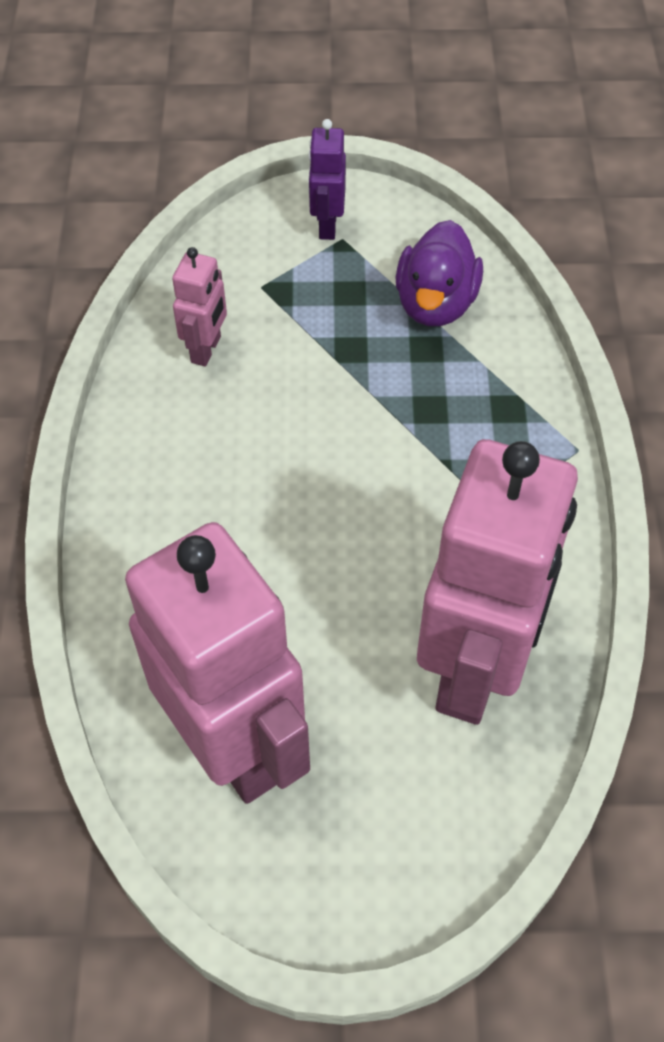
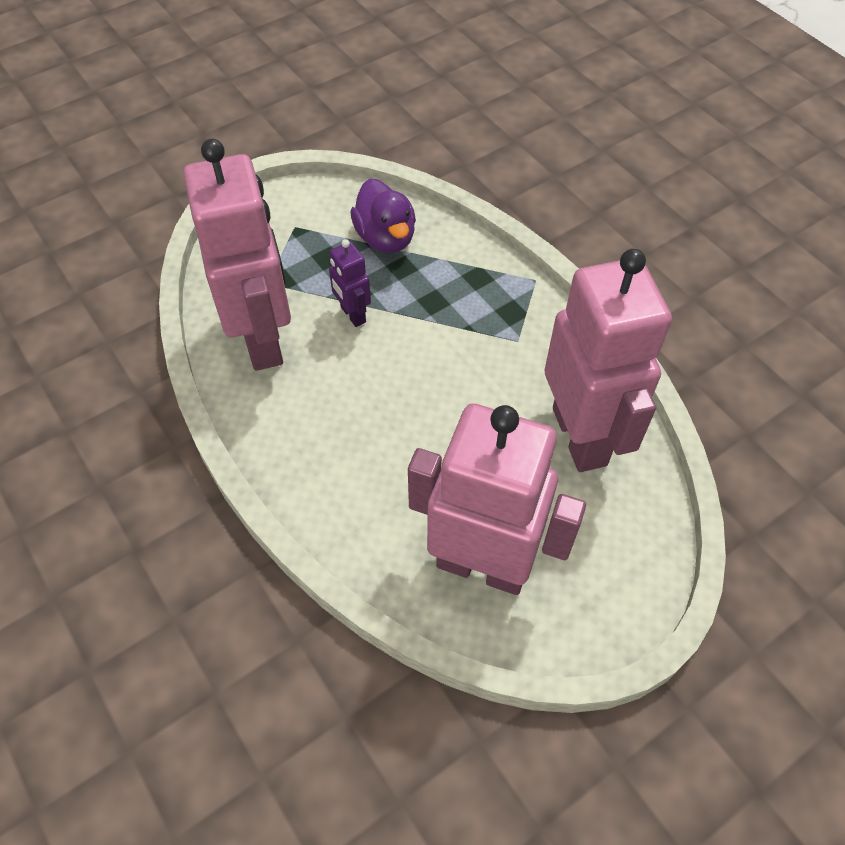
camera: 35 degrees left, 0 degrees up
(206, 350) = (263, 339): pink robot -> pink robot, size x2.30
(327, 225) = (278, 223): purple robot -> purple robot (352, 315)

